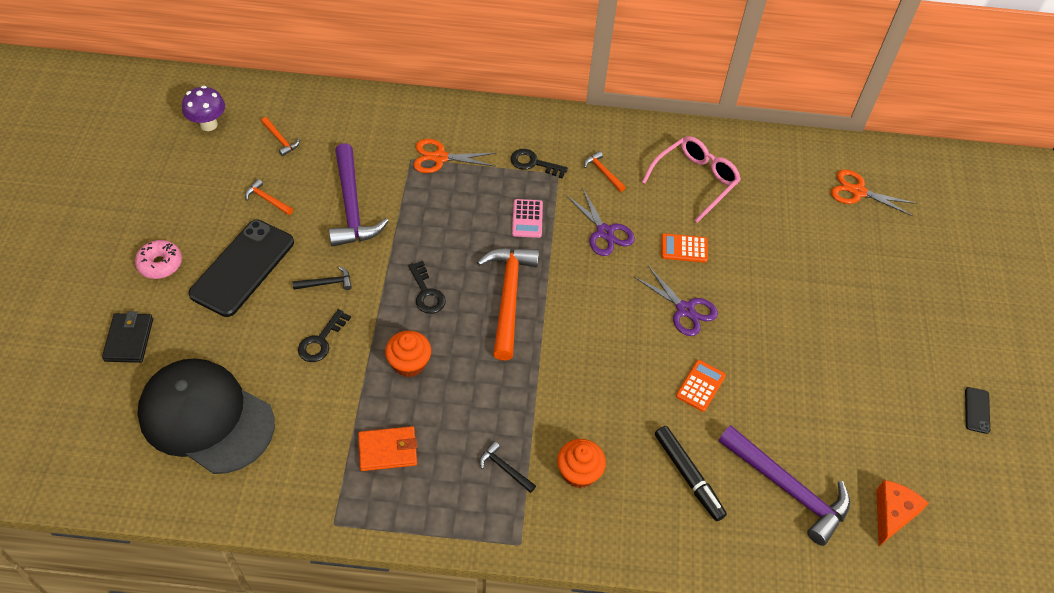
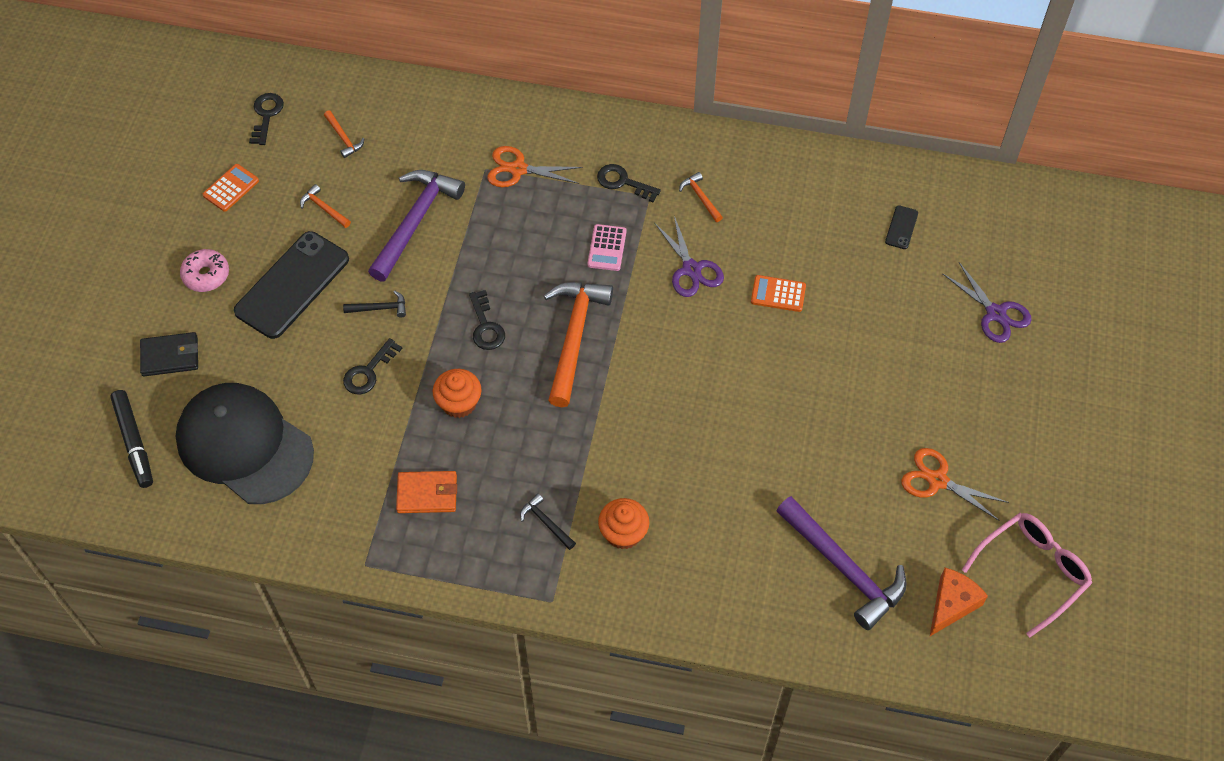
camera: 10 degrees right, 5 degrees up
(129, 339) = (170, 356): black wallet -> black wallet turned 75 degrees clockwise
(208, 124) = (266, 115): purple mushroom -> black key
(352, 206) = (415, 221): purple hammer -> purple hammer turned 150 degrees counterclockwise
(685, 309) = (767, 364): purple scissors -> purple scissors (995, 313)
(688, 476) = (739, 546): black marker -> black marker (134, 442)
(695, 180) = (805, 214): pink glasses -> pink glasses (1032, 571)
(700, 386) = (769, 451): orange calculator -> orange calculator (231, 188)
(858, 192) = (993, 238): orange scissors -> orange scissors (937, 480)
(977, 410) = (1073, 501): black phone -> black phone (901, 227)

